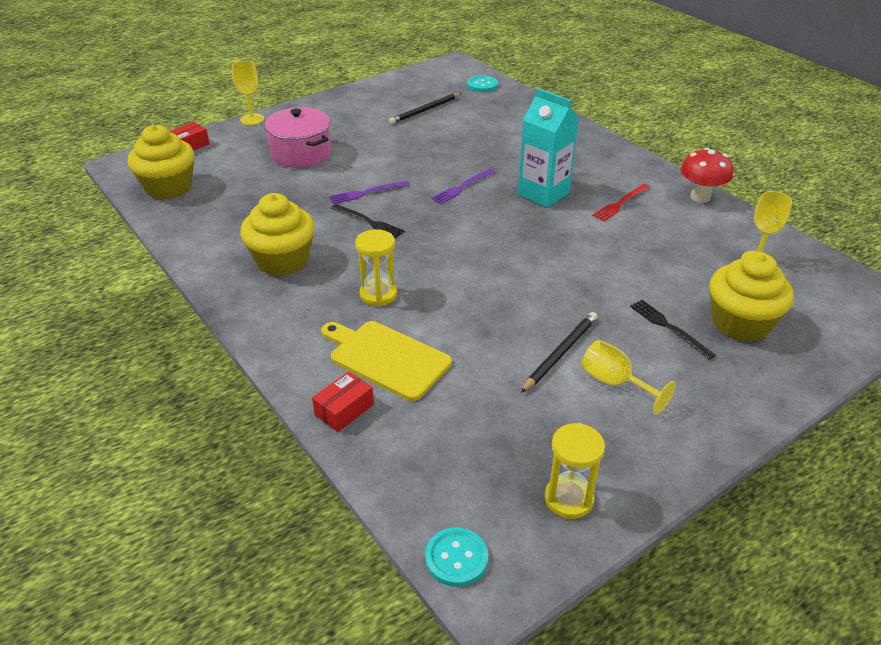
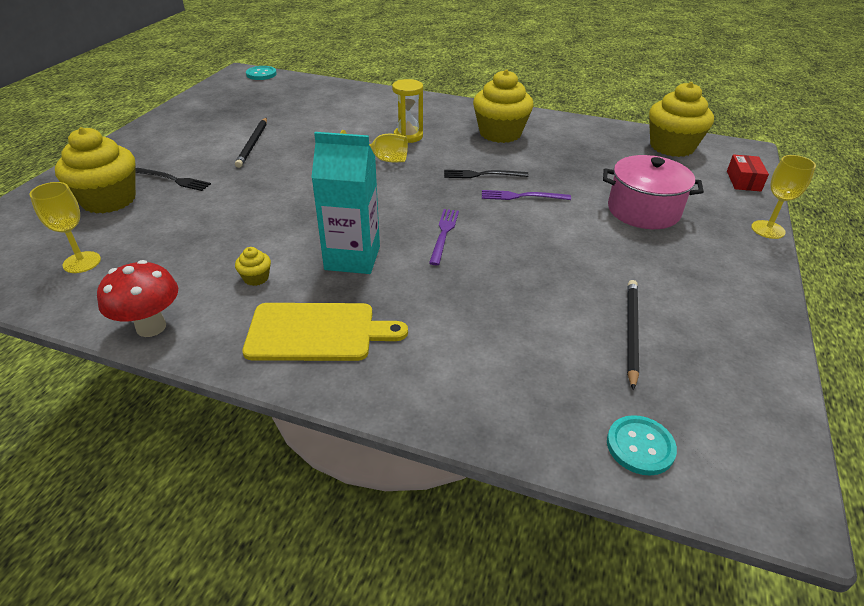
camera: 145 degrees right, 0 degrees up
(344, 410) = (361, 92): red box -> none
(366, 193) = (521, 196): purple fork -> purple fork turned 120 degrees counterclockwise
(386, 358) = (363, 113): yellow cutting board -> yellow cutting board (317, 332)
(568, 499) = (217, 97): yellow hourglass -> none
(615, 383) = (208, 141): yellow goblet -> yellow goblet (382, 159)
(620, 203) = (256, 278): red fork -> yellow cupcake

